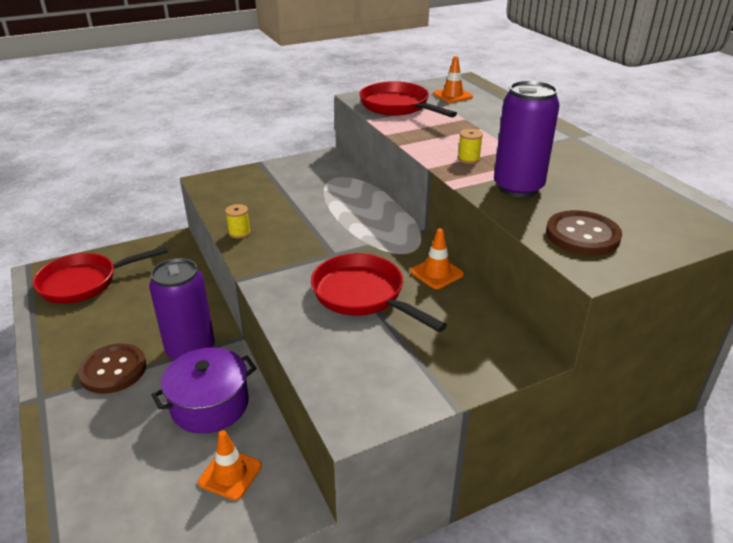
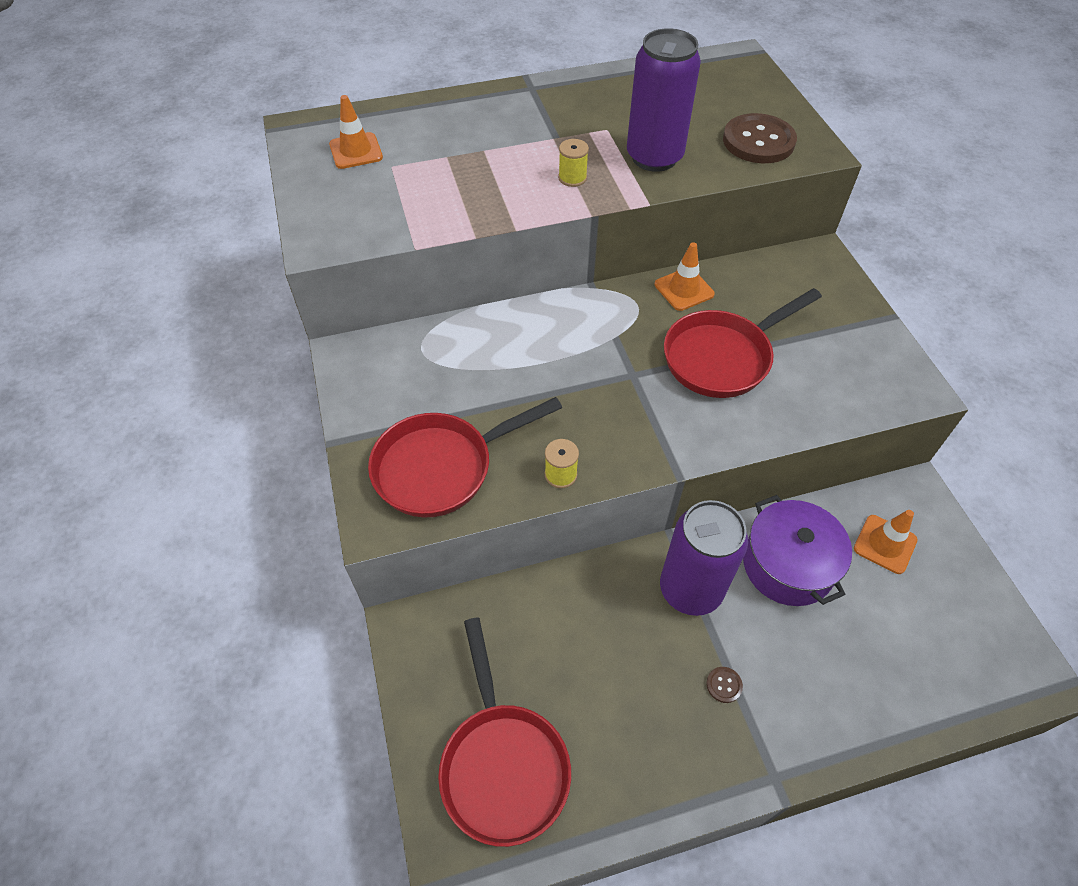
camera: 80 degrees left, 20 degrees up
(113, 370) = (724, 685): brown button -> brown button, size x0.40
(398, 107) = (375, 210): red pan -> red pan (442, 467)

